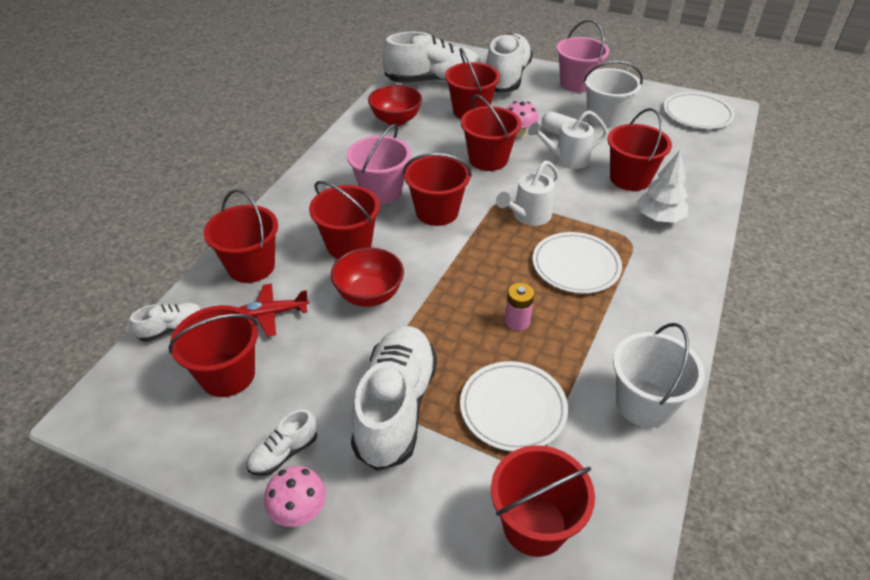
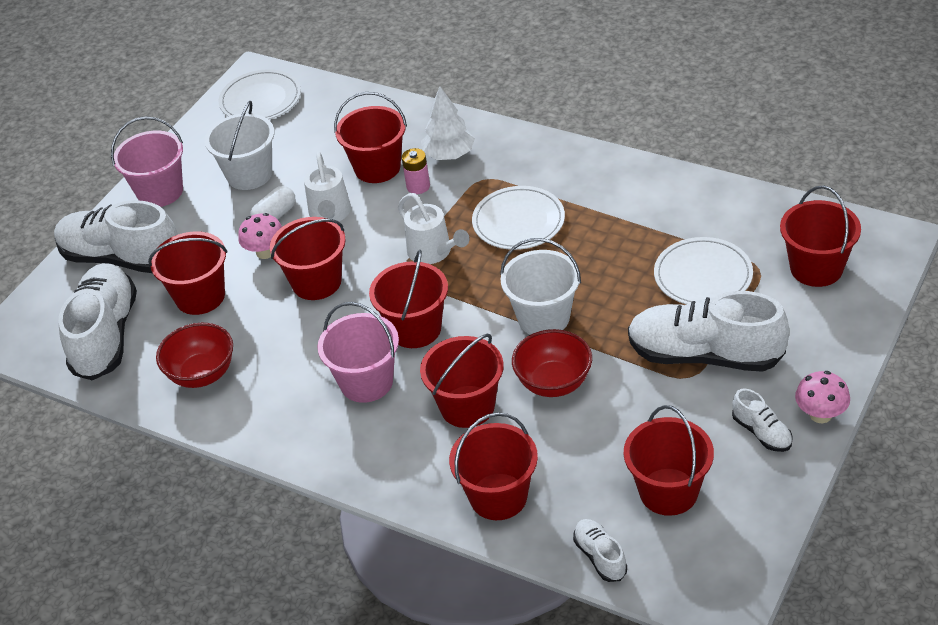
camera: 80 degrees left, 0 degrees up
(271, 314) = (579, 466): red plane -> none
(517, 321) = (596, 268): pink battery -> pink battery (418, 186)
(644, 403) = (694, 195): white bucket -> white bucket (543, 318)

